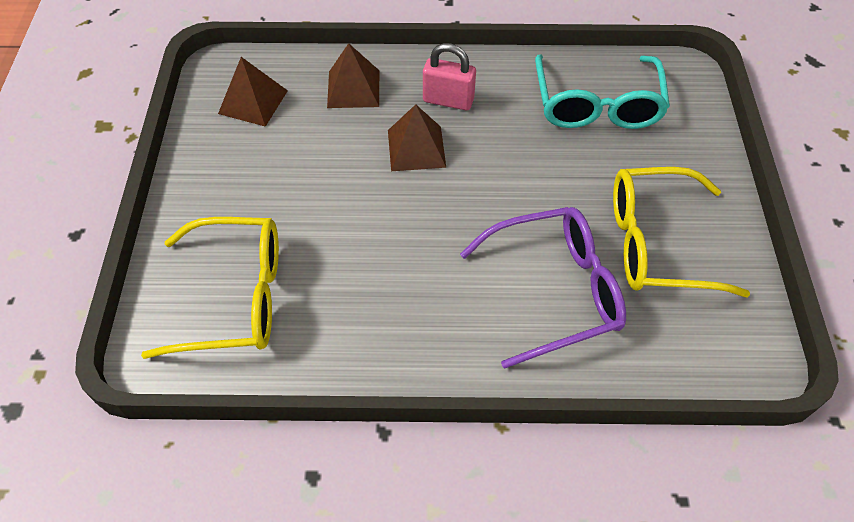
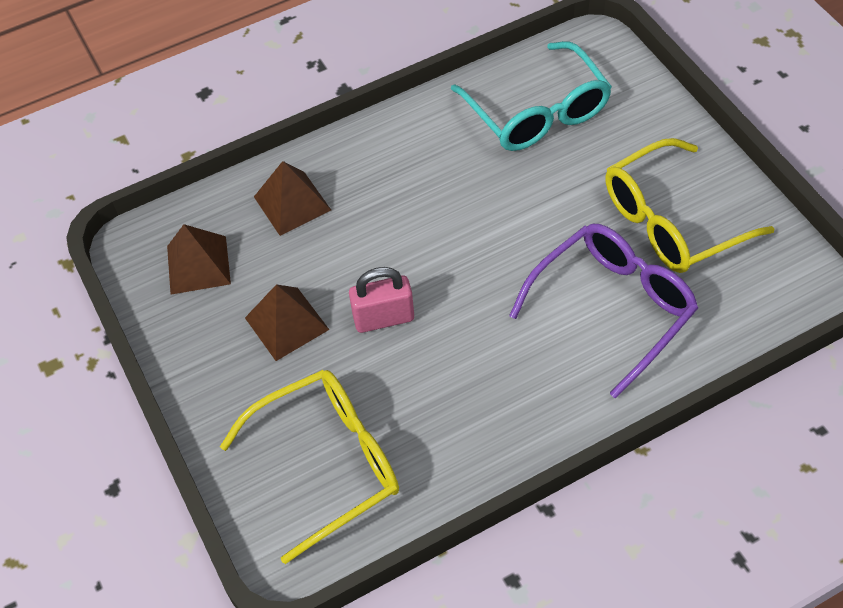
camera: 25 degrees left, 0 degrees up
(416, 148) = (397, 235): brown pyramid -> brown pyramid (286, 323)
(448, 100) = (395, 172): pink padlock -> pink padlock (383, 318)

